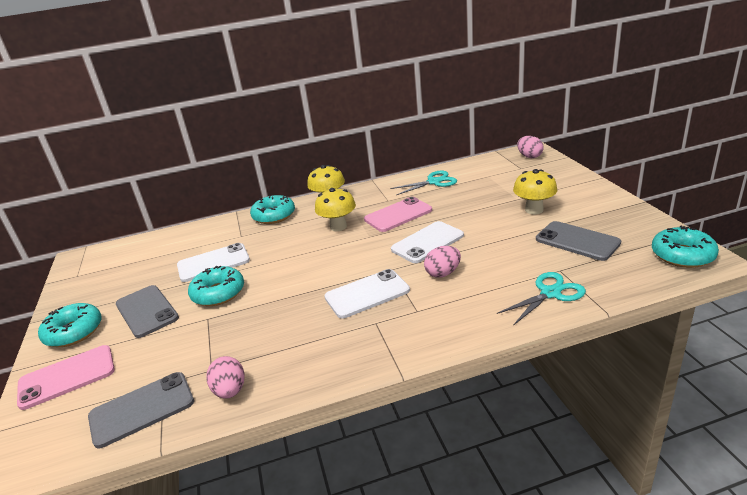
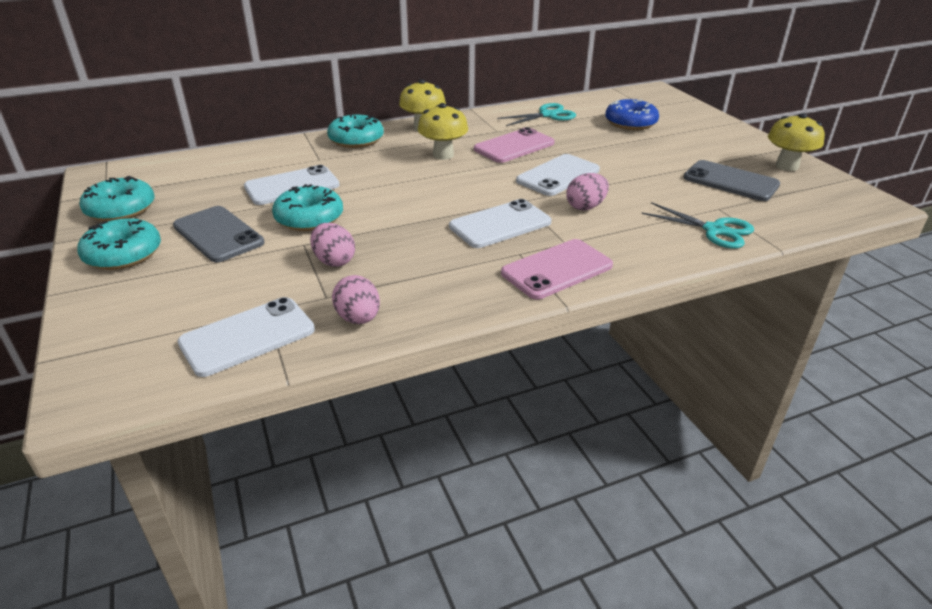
camera: 10 degrees left, 5 degrees up
(67, 377) = (131, 302): pink phone -> pink phone (557, 269)
(142, 409) = (247, 336): grey phone -> white phone
(502, 185) = (630, 123): none -> blue donut
(529, 156) = (654, 96): pink egg -> pink egg (334, 261)
(534, 210) = (673, 149): yellow mushroom -> yellow mushroom (787, 166)
(550, 293) = (714, 230): turquoise scissors -> turquoise scissors turned 75 degrees clockwise
(682, 255) = (847, 199): turquoise donut -> turquoise donut (121, 209)

